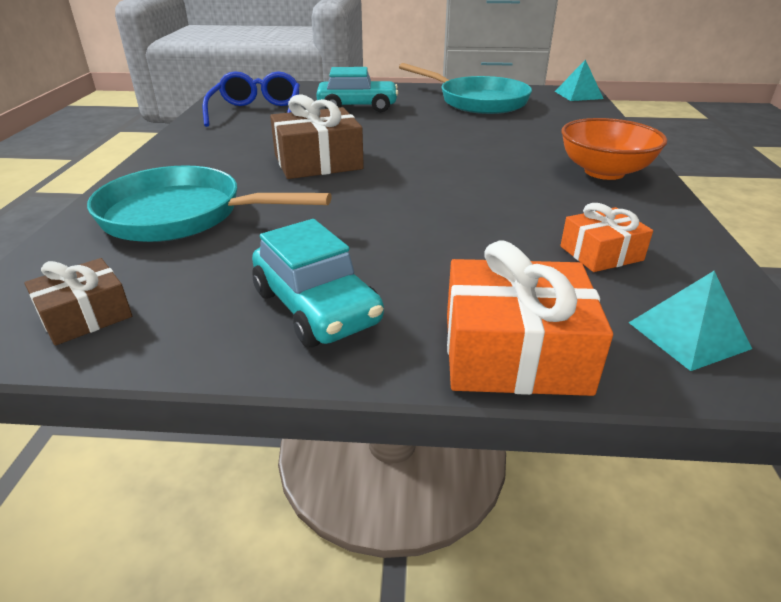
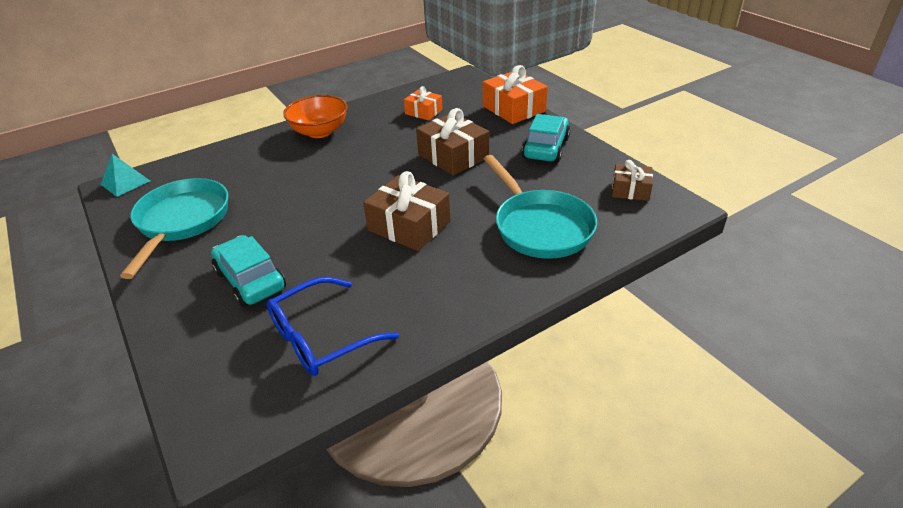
camera: 125 degrees left, 5 degrees up
(415, 225) = (453, 156): none -> brown gift
(688, 335) = (463, 89): turquoise pyramid -> none

